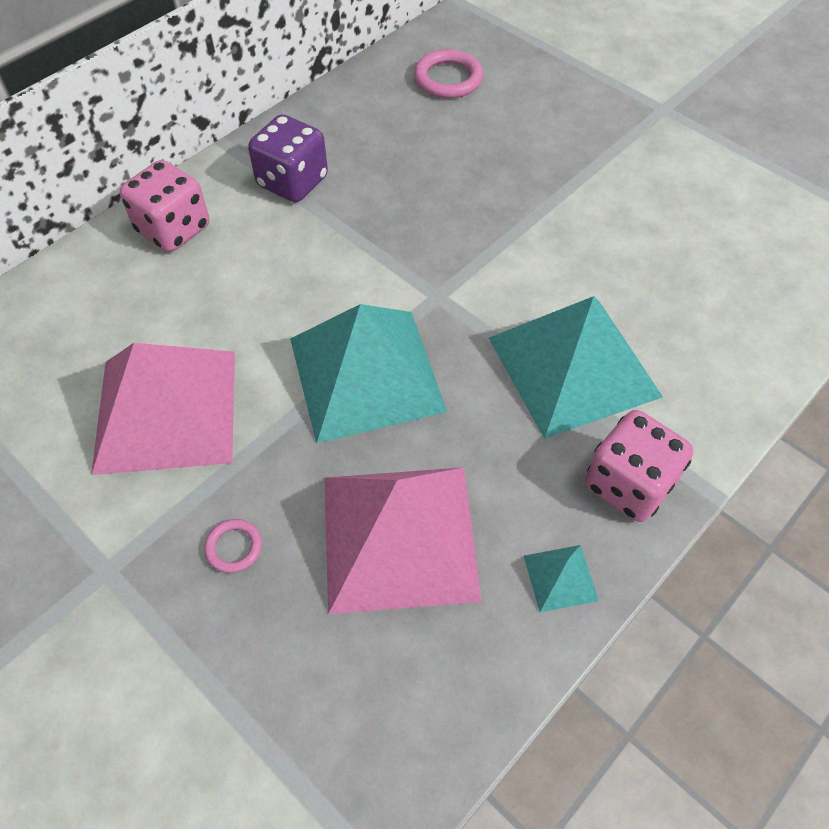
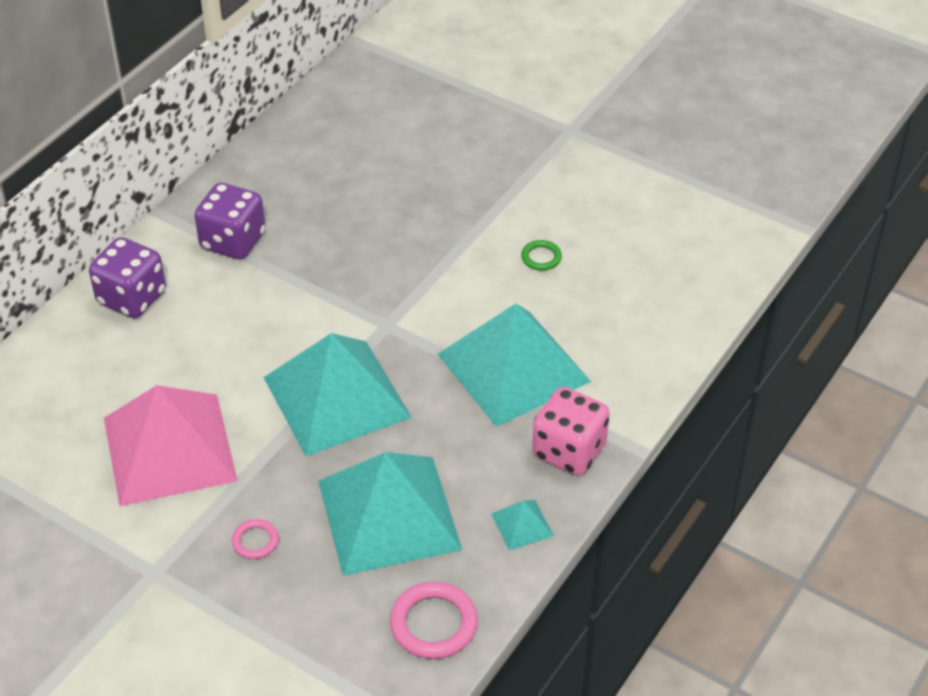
camera: 10 degrees left, 10 degrees down
(173, 229) = (132, 298): pink dice -> purple dice
(399, 537) = (389, 515): pink pyramid -> turquoise pyramid
(448, 79) = (361, 124): pink ring -> pink ring (433, 624)
(619, 241) = (541, 257): none -> green ring

